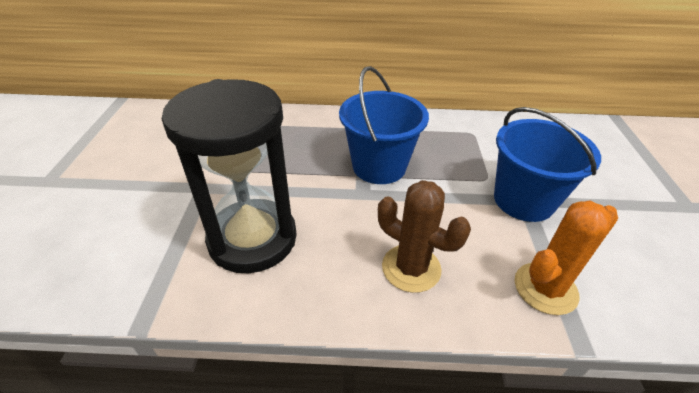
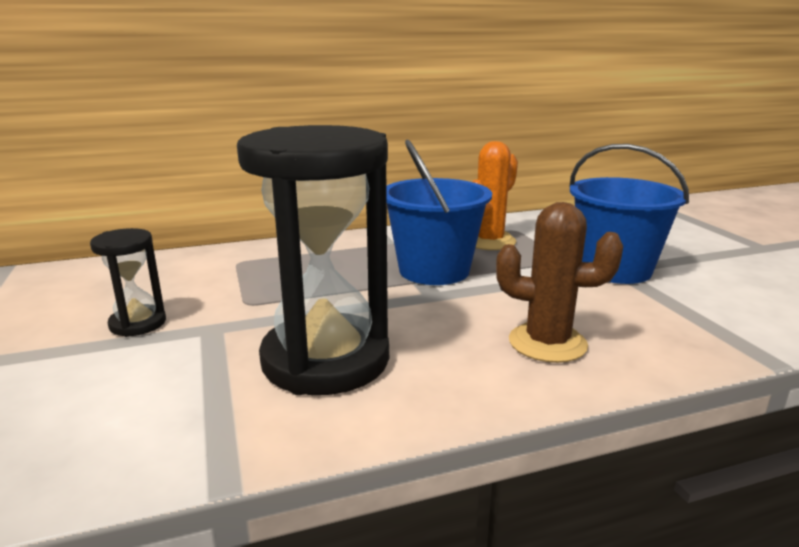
camera: 20 degrees left, 20 degrees down
(165, 172) = (138, 324): none -> black hourglass
(545, 288) = (698, 328): orange cactus -> orange cactus (489, 241)

